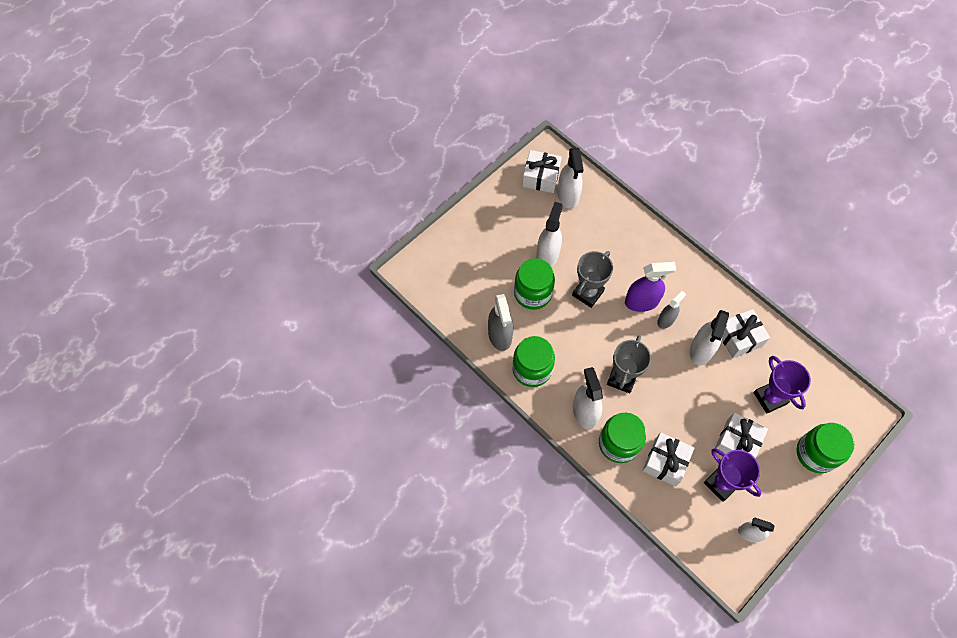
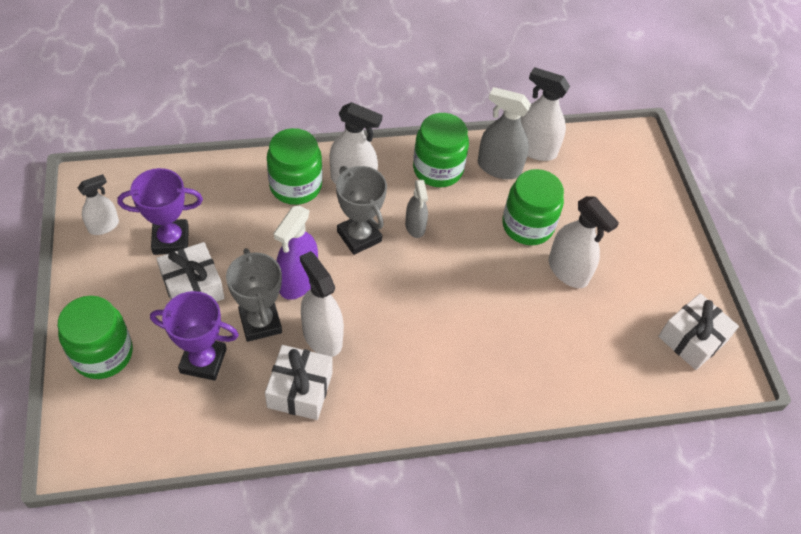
camera: 120 degrees right, 10 degrees down
(568, 195) = (643, 350): white spray bottle -> white spray bottle (535, 149)
(587, 293) = (487, 276): grey trophy -> grey trophy (260, 322)
(641, 302) = (433, 321): purple spray bottle -> purple spray bottle (298, 281)
(665, 462) = (239, 210): white gift -> none
(666, 320) = (389, 329): grey spray bottle -> grey spray bottle (415, 226)

